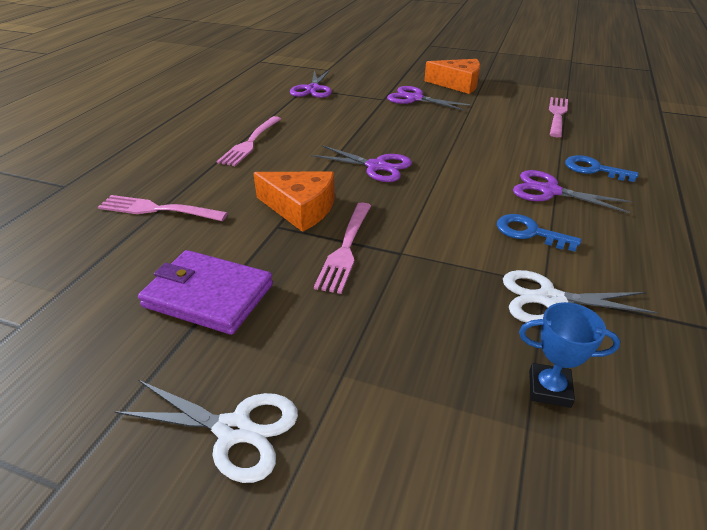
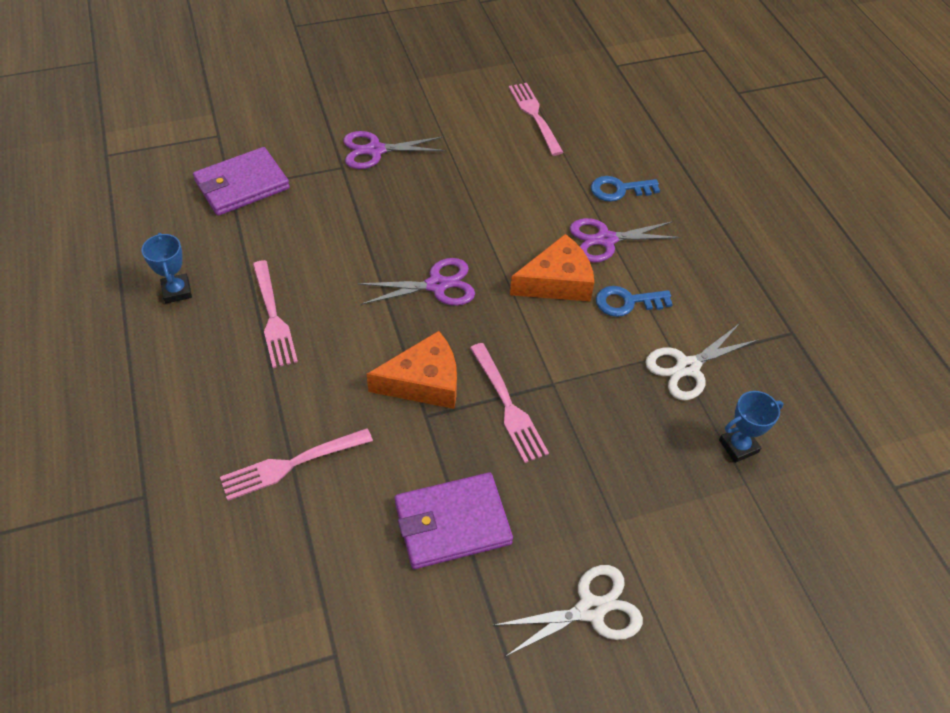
camera: 40 degrees left, 15 degrees up
(216, 115) = (177, 291): none -> blue trophy
(313, 89) = (242, 185): purple scissors -> purple wallet
(458, 84) = (397, 100): orange cheese -> orange cheese (557, 282)

